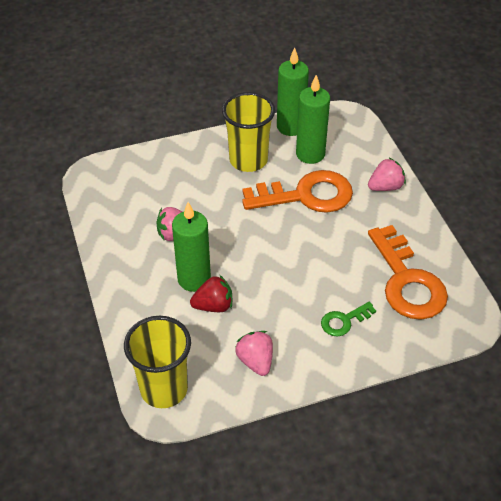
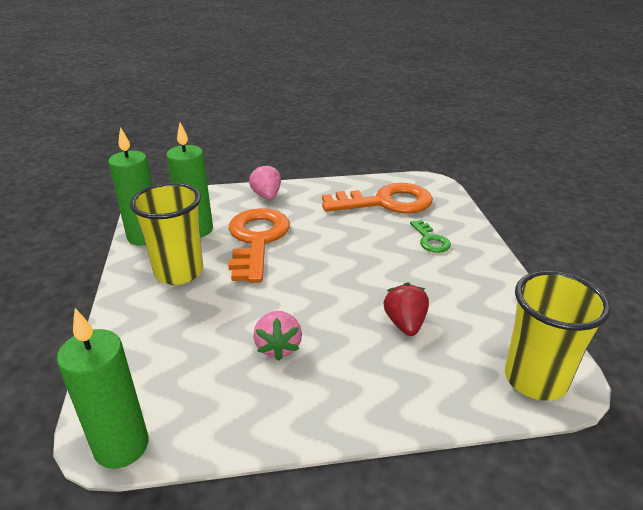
camera: 80 degrees left, 15 degrees down
(194, 279) = (360, 336): green candle -> green candle (121, 446)
(255, 361) = (484, 300): pink strawberry -> none

